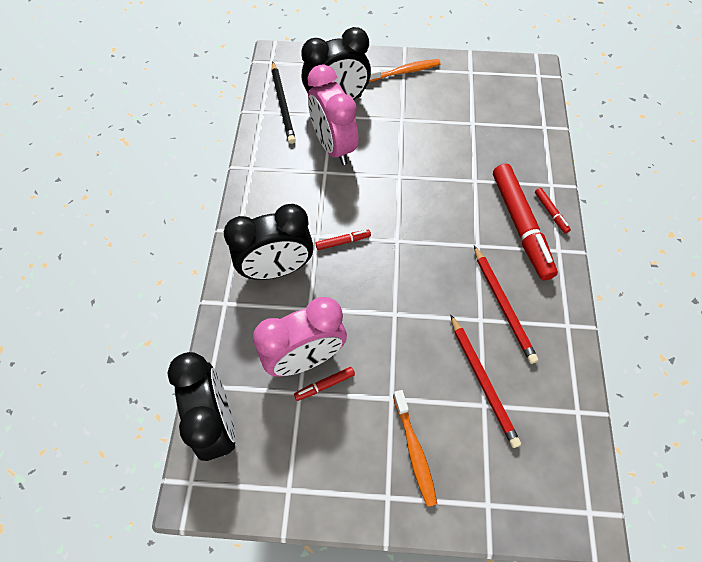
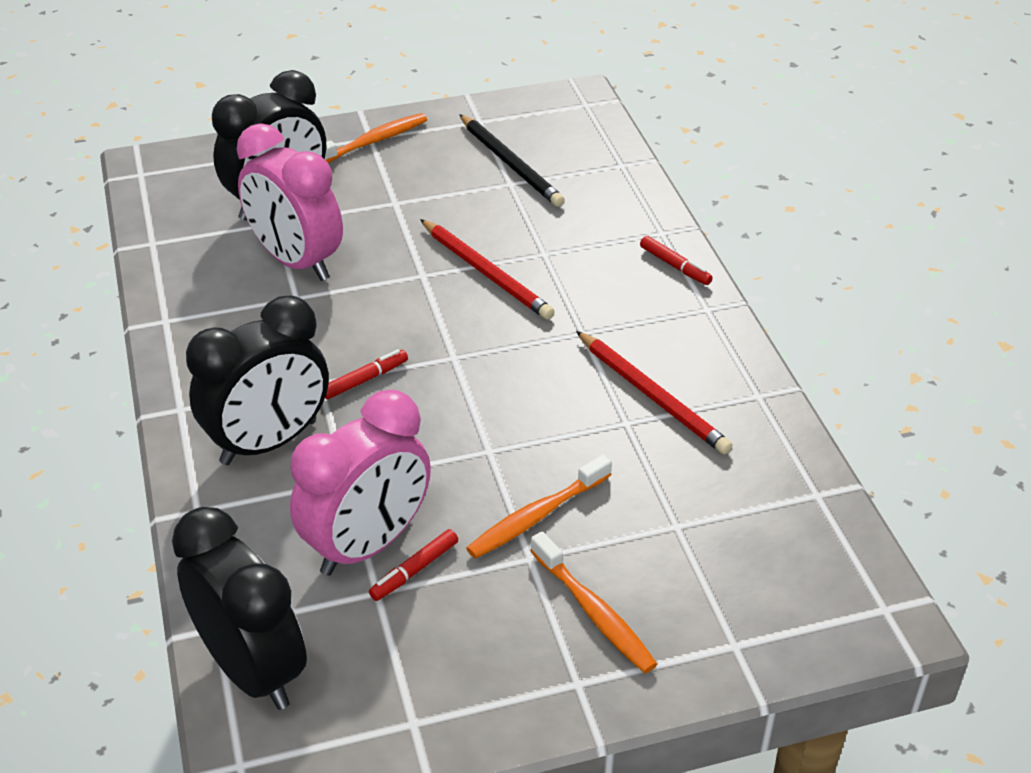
camera: 20 degrees left, 20 degrees down
(283, 104) = (185, 225): black pencil -> black pencil (510, 164)
(405, 370) = (536, 516): none -> orange toothbrush
(483, 381) = (661, 496): red pencil -> red pencil (486, 272)
(520, 225) = (636, 292): red marker -> none

